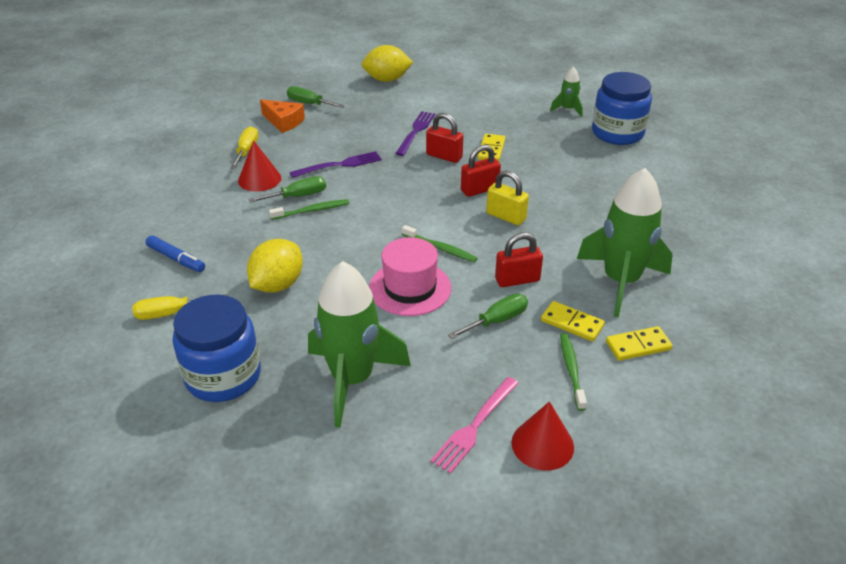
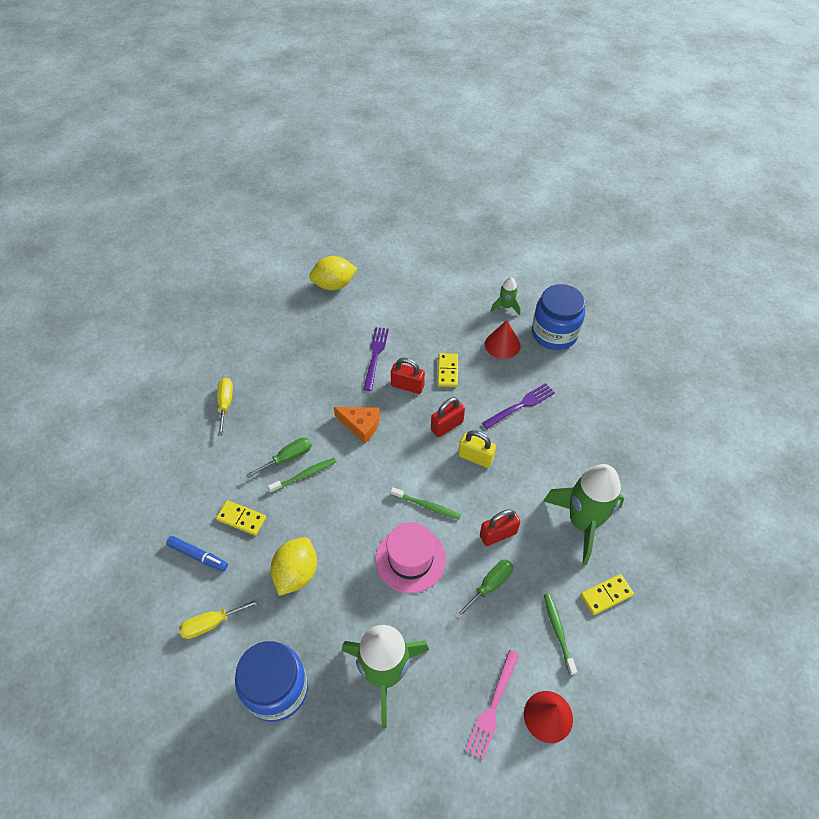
camera: 10 degrees left, 15 degrees up
(259, 179) = (247, 440): red cone -> red cone (502, 344)
(284, 122) = (250, 358): orange cheese -> orange cheese (361, 425)
(309, 104) = (268, 329): green screwdriver -> none
(340, 165) = (316, 411): purple fork -> purple fork (521, 405)
(572, 323) = (550, 578): yellow domino -> yellow domino (241, 518)

